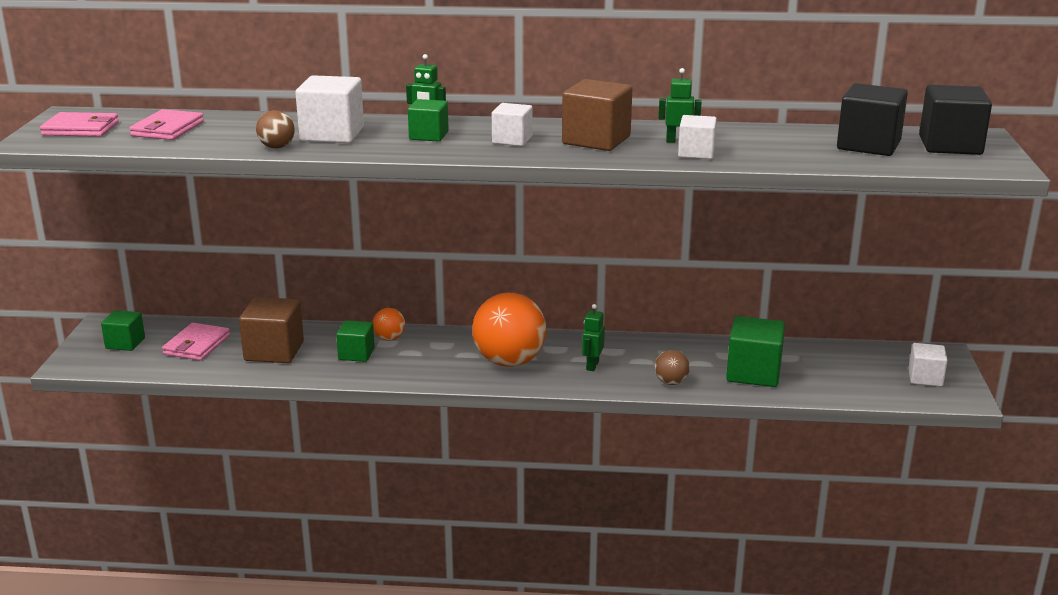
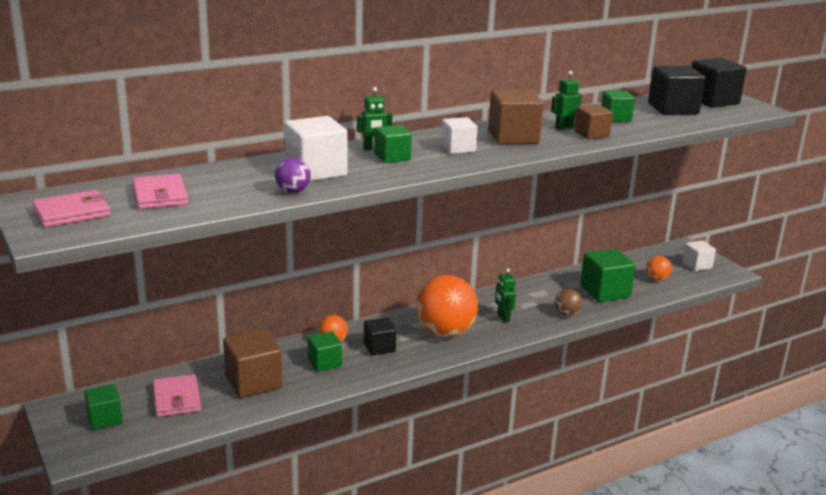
camera: 35 degrees left, 0 degrees up
(277, 147) = (293, 191): brown ball -> purple ball
(425, 356) = (379, 347): none -> black cube
(696, 153) = (591, 134): white cube -> brown cube
(766, 142) = (615, 118): none -> green cube
(843, 378) = (656, 279): none -> orange ball

